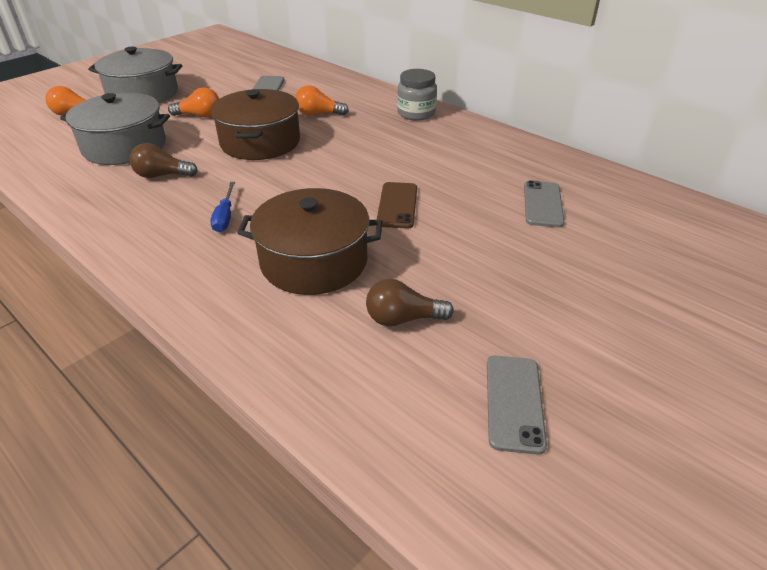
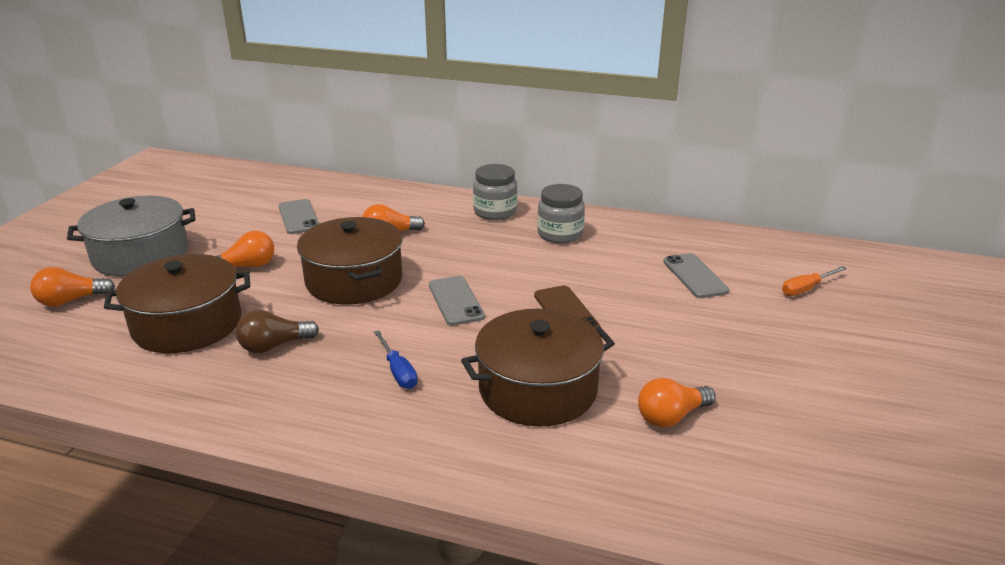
camera: 25 degrees left, 10 degrees down
(124, 146) = (187, 324): grey pot -> brown pot
(403, 319) = (671, 417): brown light bulb -> orange light bulb
(453, 142) = (560, 234): none -> grey jar
(514, 402) = (823, 455): grey phone -> grey phone (455, 301)
(647, 243) = (806, 289): none -> orange screwdriver

